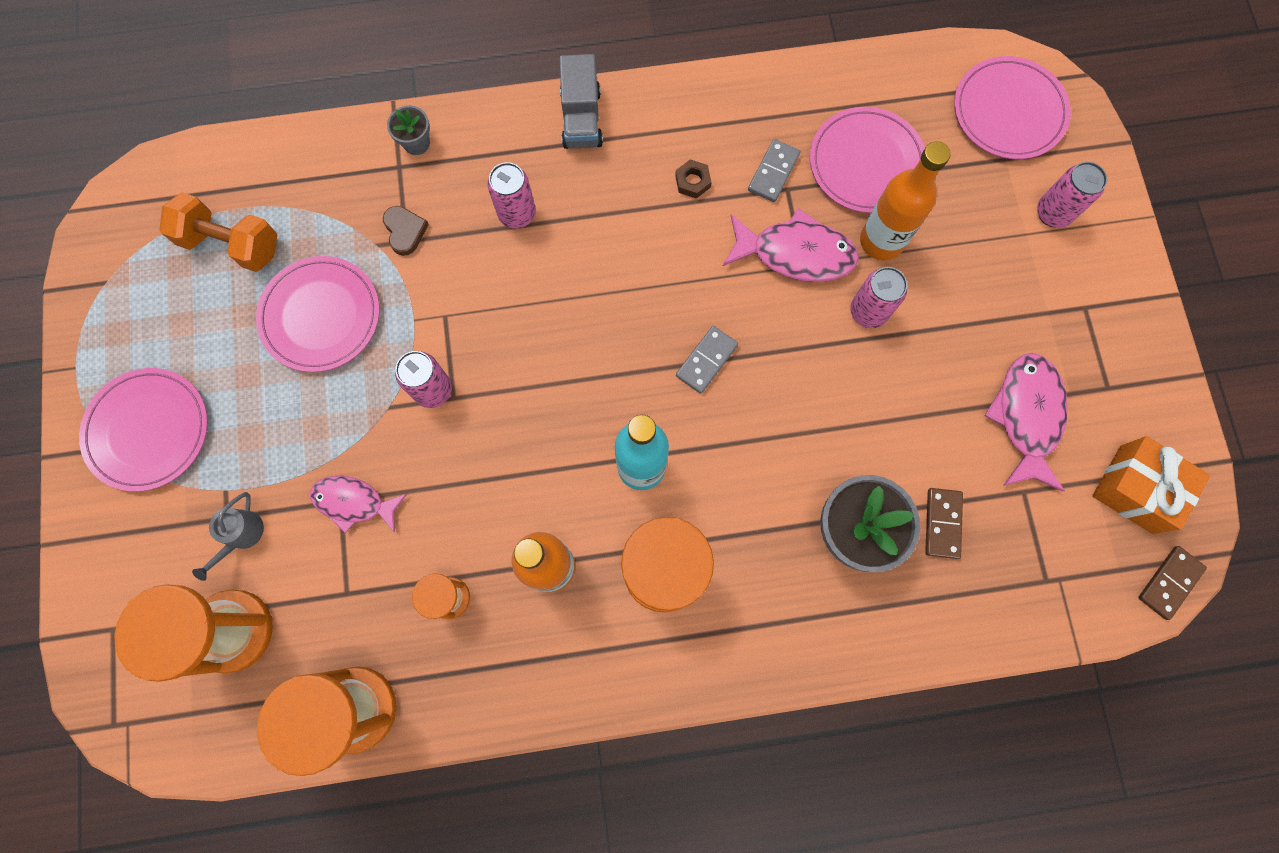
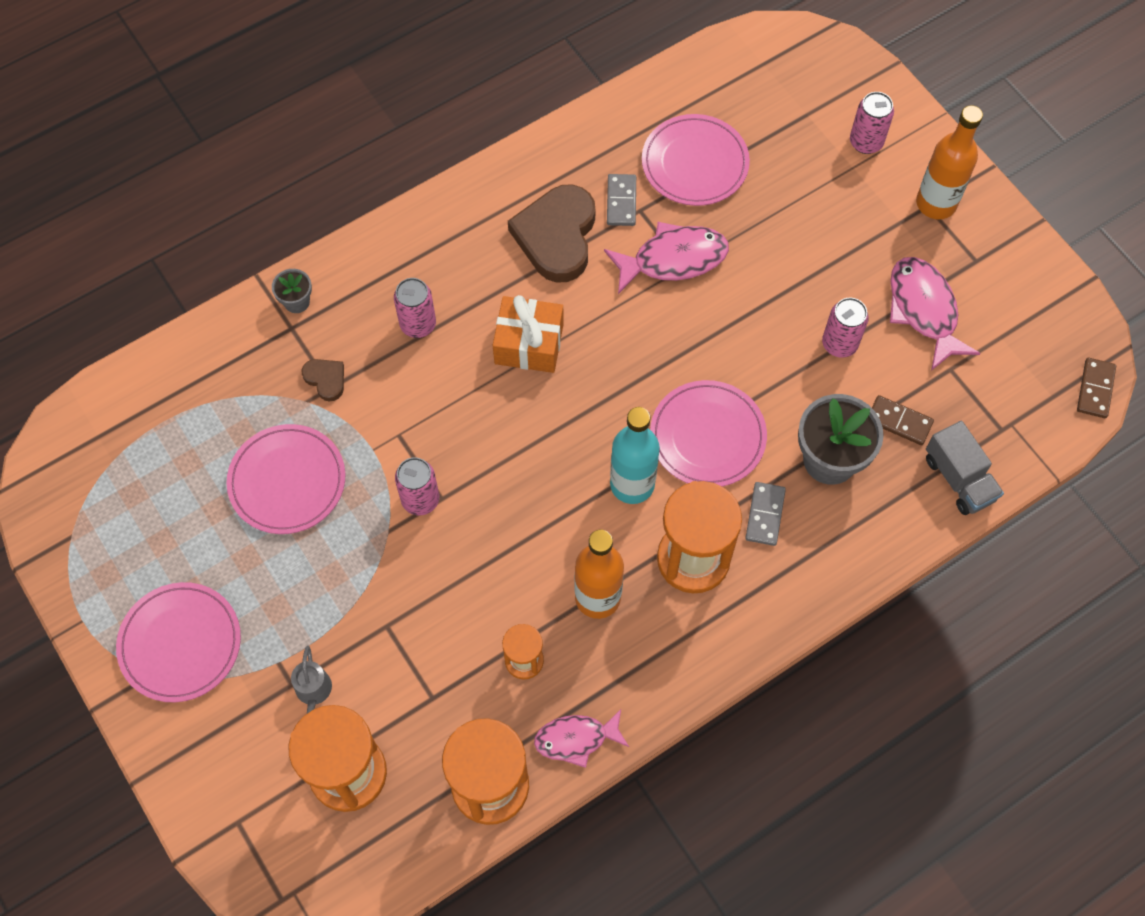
camera: 25 degrees left, 10 degrees down
(232, 244) = (172, 455): orange dumbbell -> none
(354, 502) = (399, 621): pink fish -> pink fish (576, 739)
(582, 118) = (434, 223): grey truck -> grey truck (959, 479)
(692, 181) = (557, 236): brown nut -> brown heart
(706, 360) = (642, 376): grey domino -> grey domino (765, 515)
(868, 312) = (756, 281): pink can -> pink can (839, 344)
(881, 241) = (739, 220): orange bottle -> orange bottle (936, 203)
(942, 523) = (899, 421): brown domino -> brown domino turned 45 degrees counterclockwise
(1008, 111) = (790, 75): pink plate -> pink plate (707, 436)
(1136, 489) = (1035, 329): orange gift -> orange gift (529, 344)

